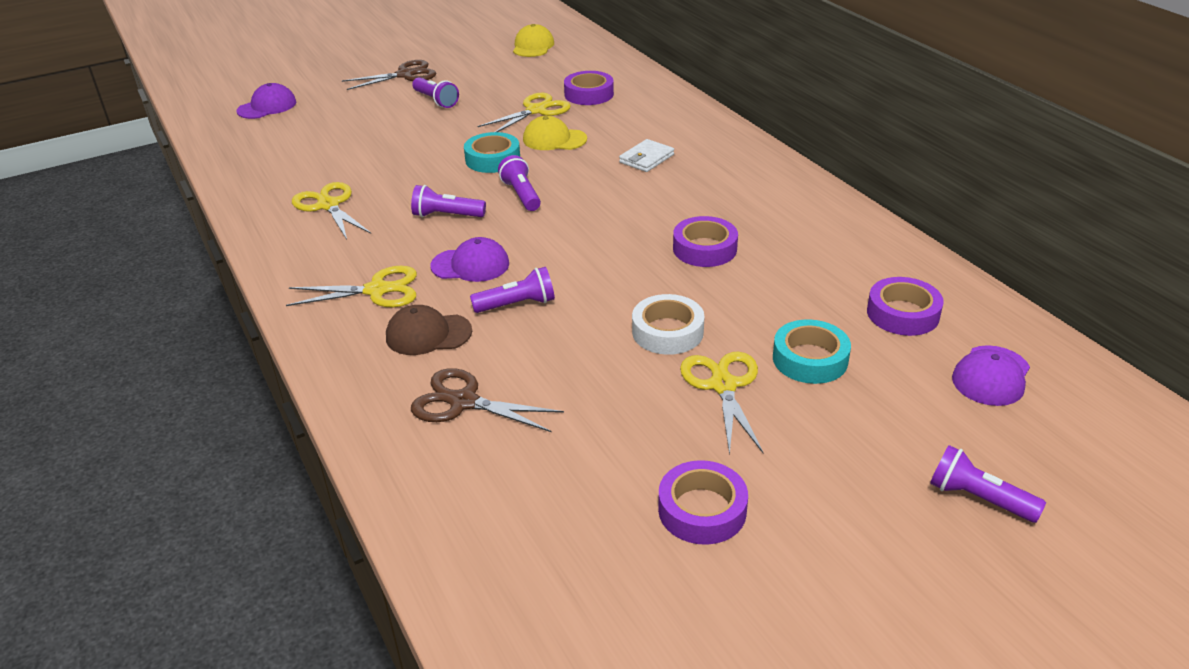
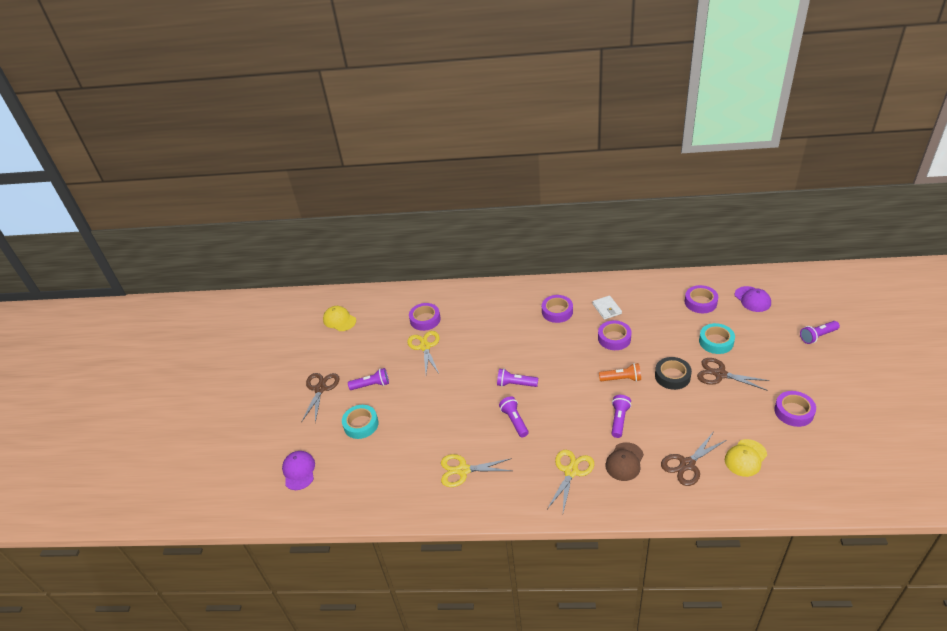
camera: 55 degrees left, 5 degrees up
(447, 215) = (514, 421): purple flashlight -> purple flashlight turned 120 degrees clockwise
(470, 265) = (571, 426): purple cap -> none
(492, 159) = (467, 383): turquoise tape -> turquoise tape (361, 424)
(554, 139) = (465, 351): yellow cap -> yellow cap (745, 458)
(614, 281) = (621, 379): none -> orange flashlight
(646, 158) = (516, 325): white wallet -> white wallet (606, 309)
(667, 332) = (672, 376): white tape -> black tape
(713, 182) = (557, 312): none -> purple tape
(723, 385) = (720, 374): yellow scissors -> brown scissors

